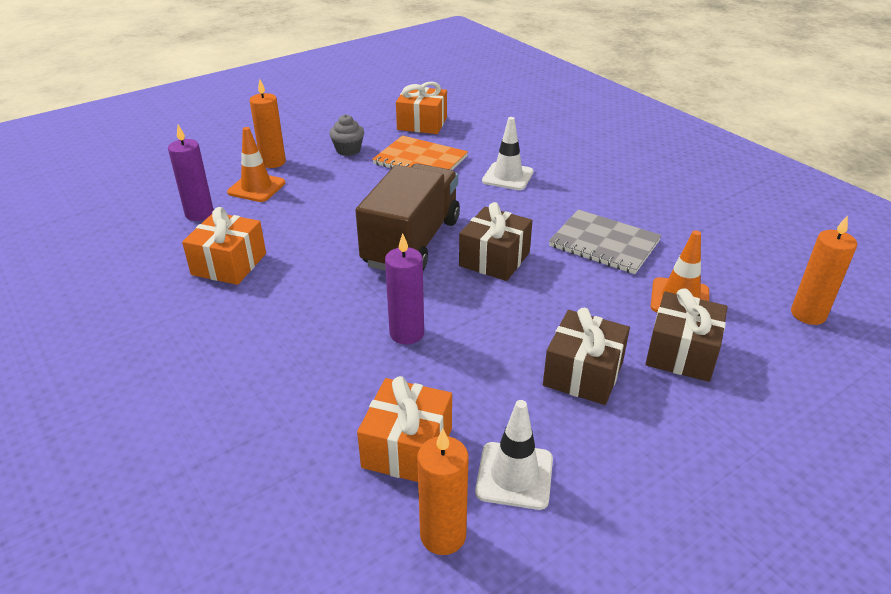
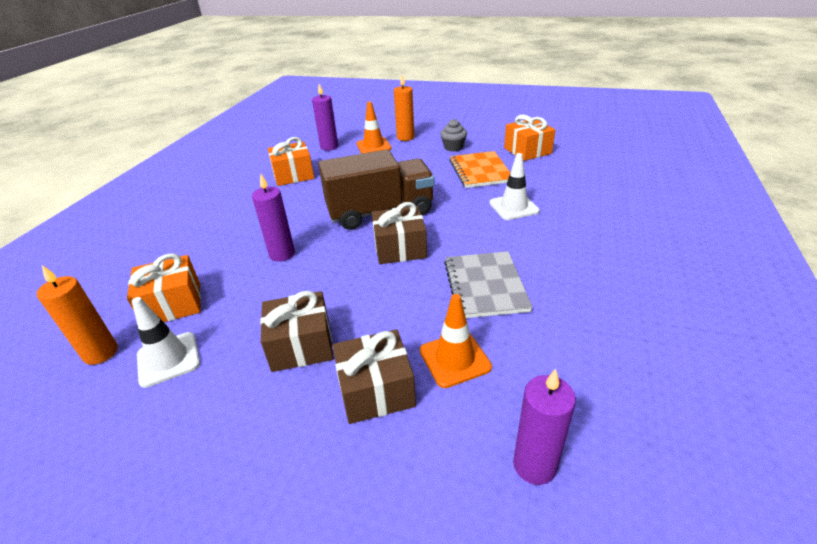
camera: 55 degrees right, 0 degrees up
(808, 314) = (534, 465): orange candle -> purple candle

